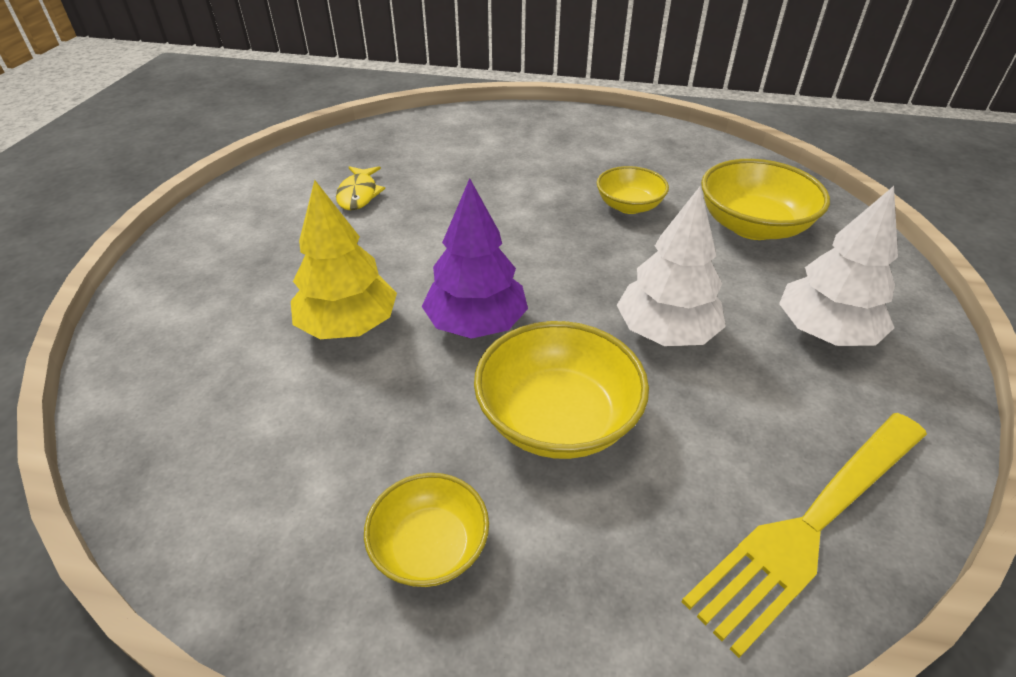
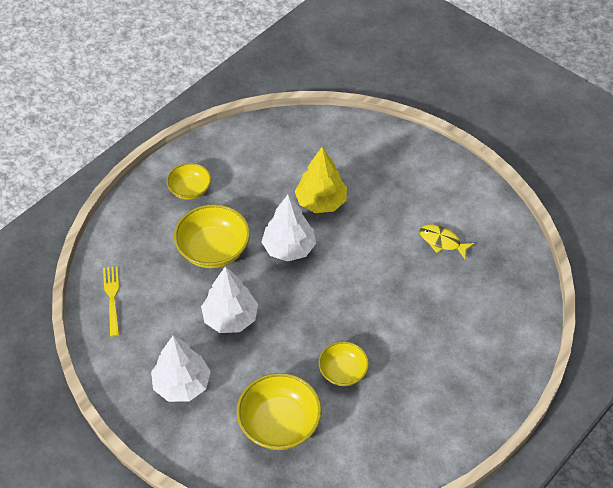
camera: 120 degrees right, 10 degrees up
(476, 324) = (289, 248): purple tree -> white tree
(811, 525) = (112, 298): yellow fork -> yellow fork, size x0.57

